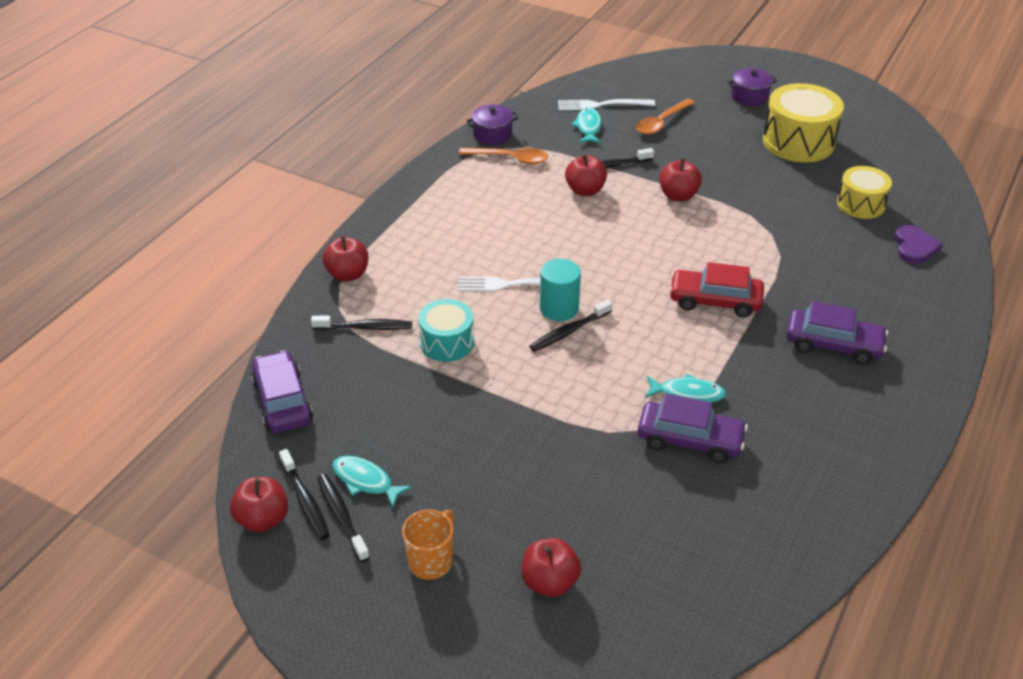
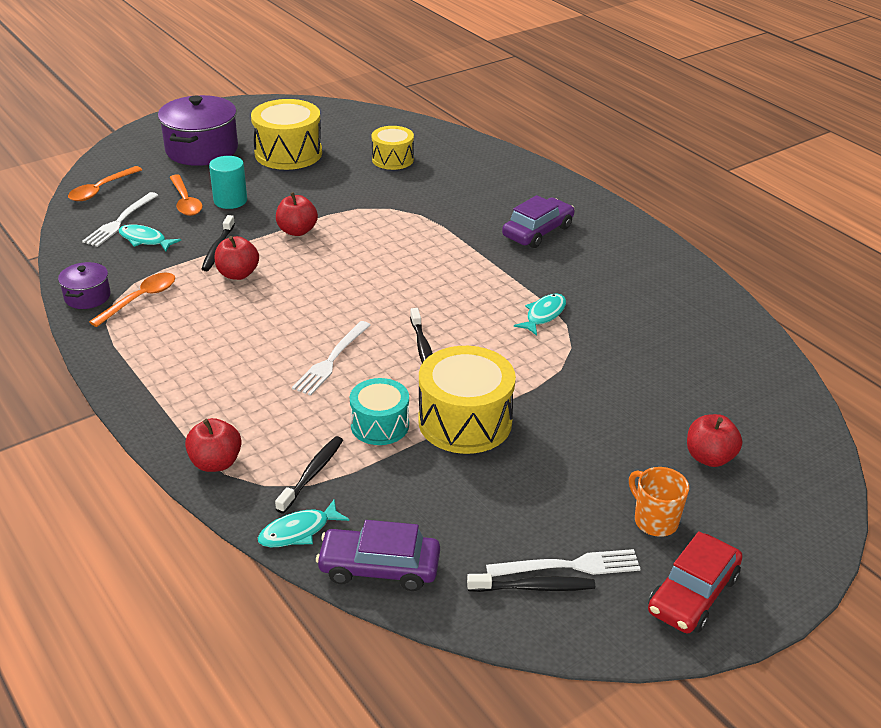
camera: 65 degrees left, 5 degrees down
(263, 519) = (543, 627): red apple -> none
(342, 516) = (569, 566): black toothbrush -> white fork
(366, 481) = (532, 536): turquoise fish -> turquoise fish (298, 531)
(486, 391) = (465, 421): none -> yellow drum
(559, 308) = (388, 344): turquoise cylinder -> turquoise cylinder (230, 201)
(636, 77) = (101, 190): none -> orange spoon
(690, 439) = (595, 332): purple car -> none
(715, 301) = (446, 263): red car -> red car (693, 594)
(749, 96) = (202, 150): purple pot -> purple pot, size x1.95
(914, 247) = (461, 159): purple heart -> none

